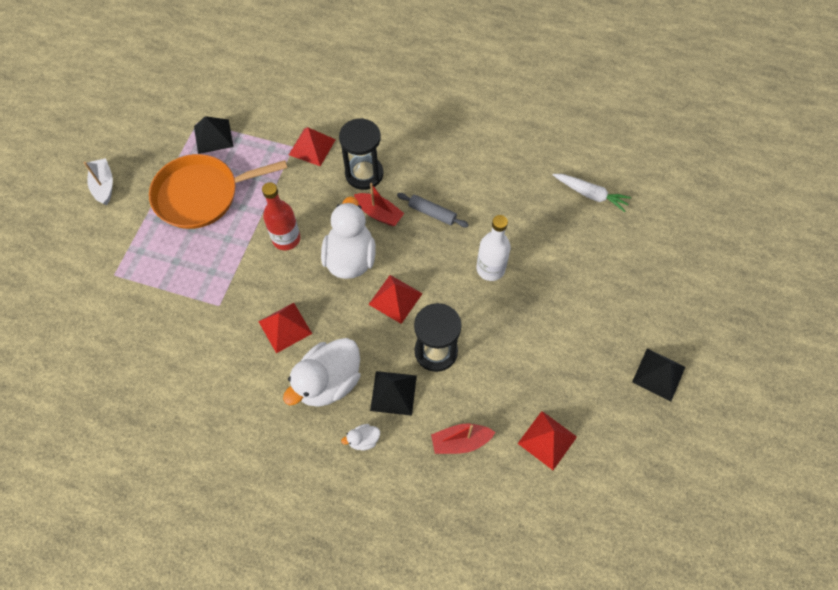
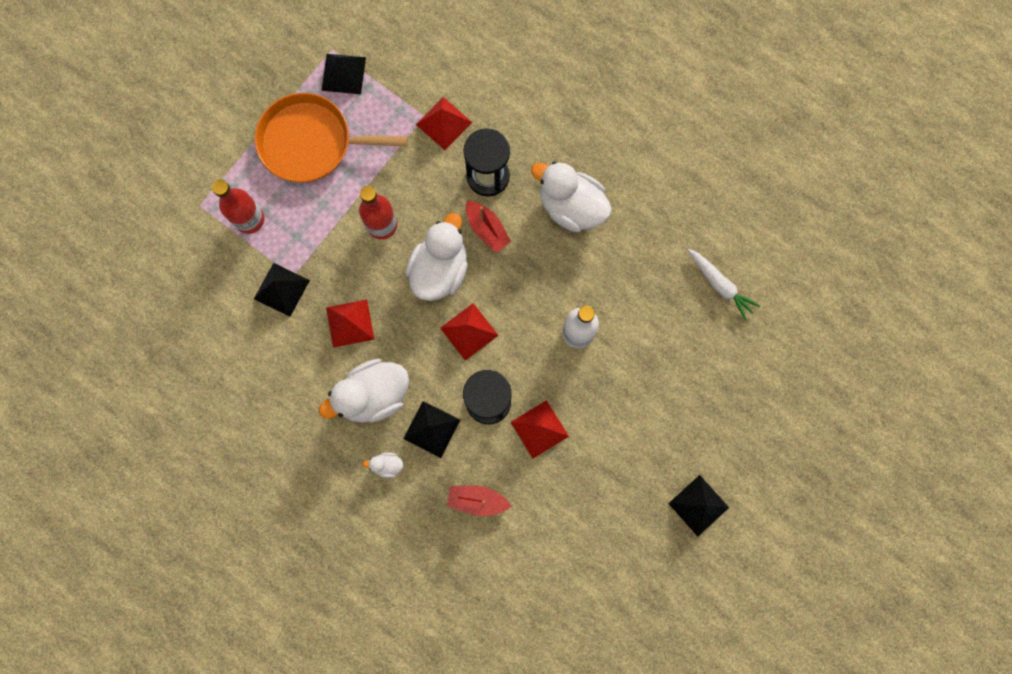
camera: 20 degrees right, 15 degrees up
(104, 185) = (215, 96): white boat -> none
(164, 272) = (249, 219): none -> red bottle
(212, 319) = (281, 289): none -> black pyramid
(432, 213) = (542, 248): grey rolling pin -> none
(443, 175) = (571, 207): none -> white duck
(547, 440) = (560, 529): red pyramid -> red pyramid (539, 429)

